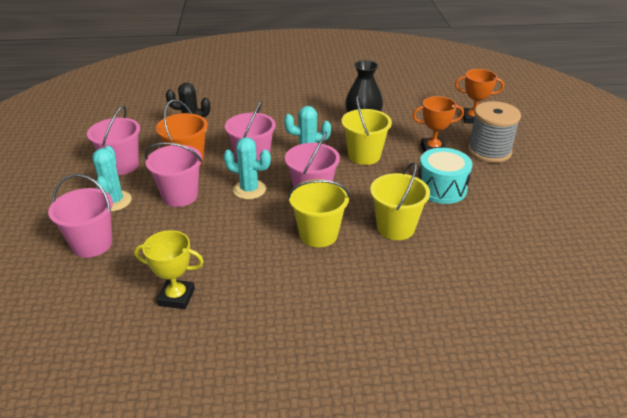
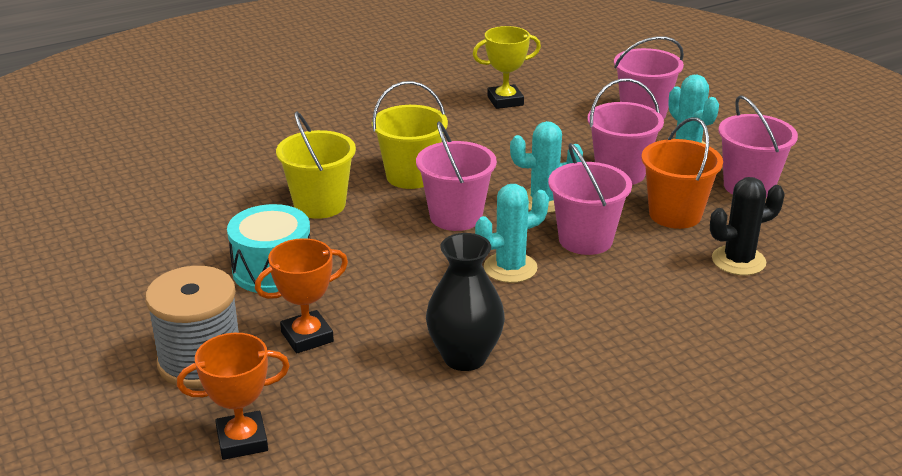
camera: 155 degrees right, 5 degrees down
(364, 156) = (420, 292): yellow bucket -> none

